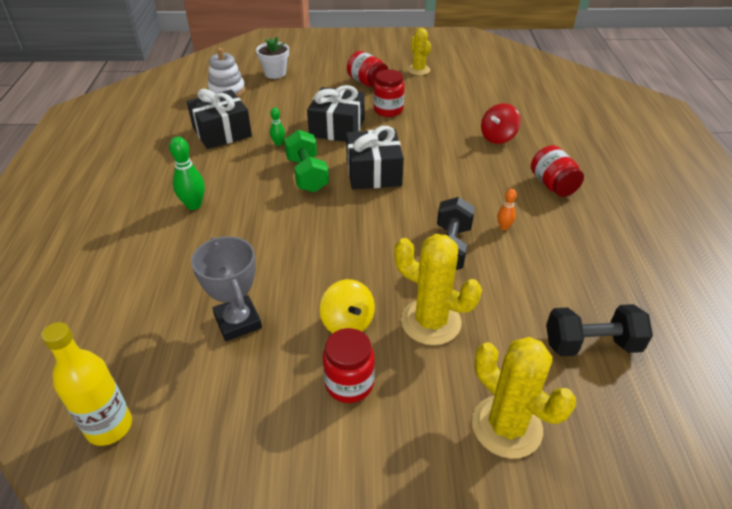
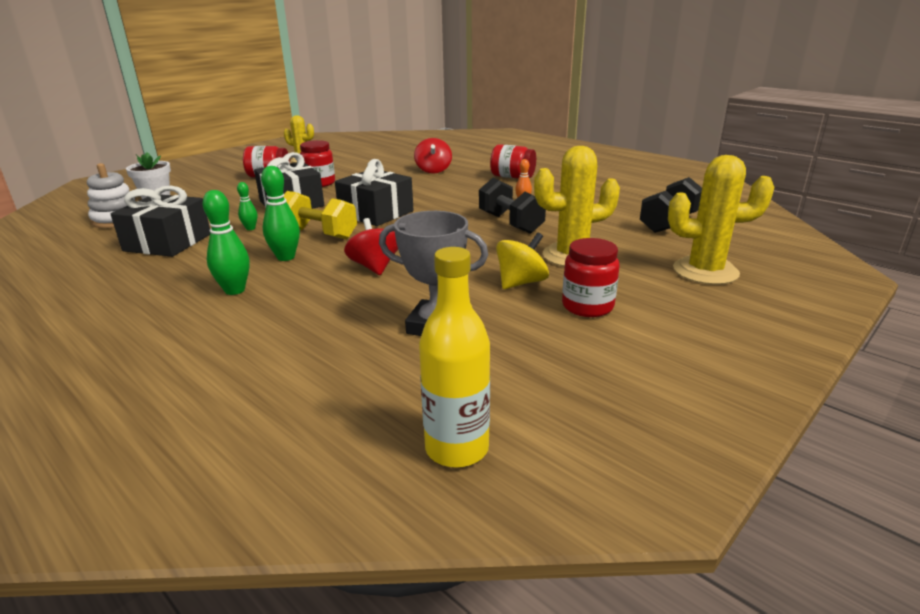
camera: 45 degrees left, 15 degrees down
(257, 189) = (286, 257): none -> green bowling pin
(288, 236) = (374, 267): none -> red spinning top
(307, 175) = (319, 233): green dumbbell -> yellow dumbbell
(347, 323) = (521, 283): yellow spinning top -> yellow spinning top turned 60 degrees counterclockwise

